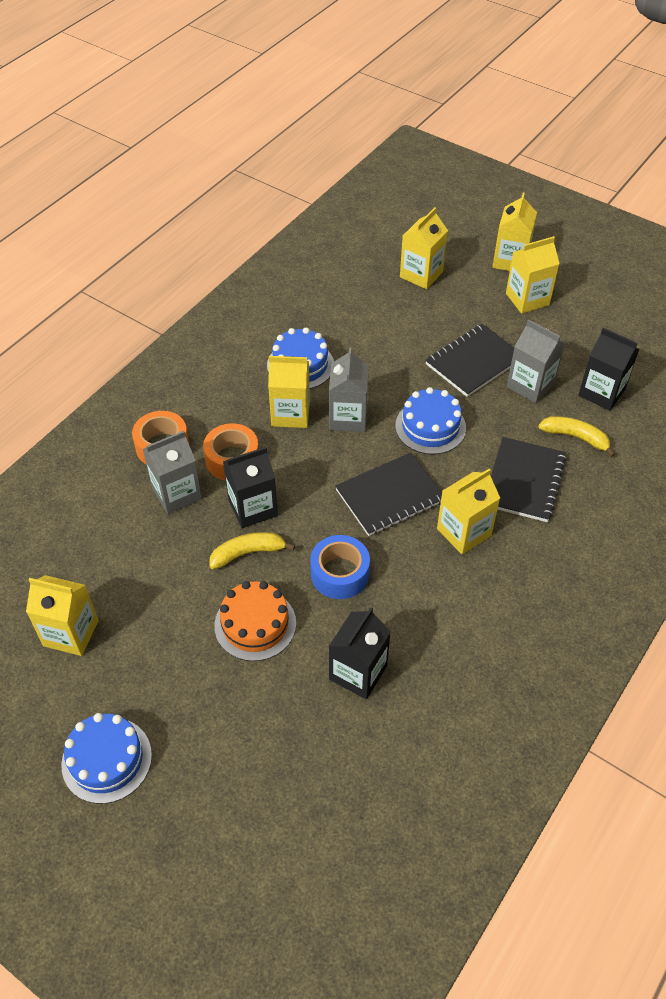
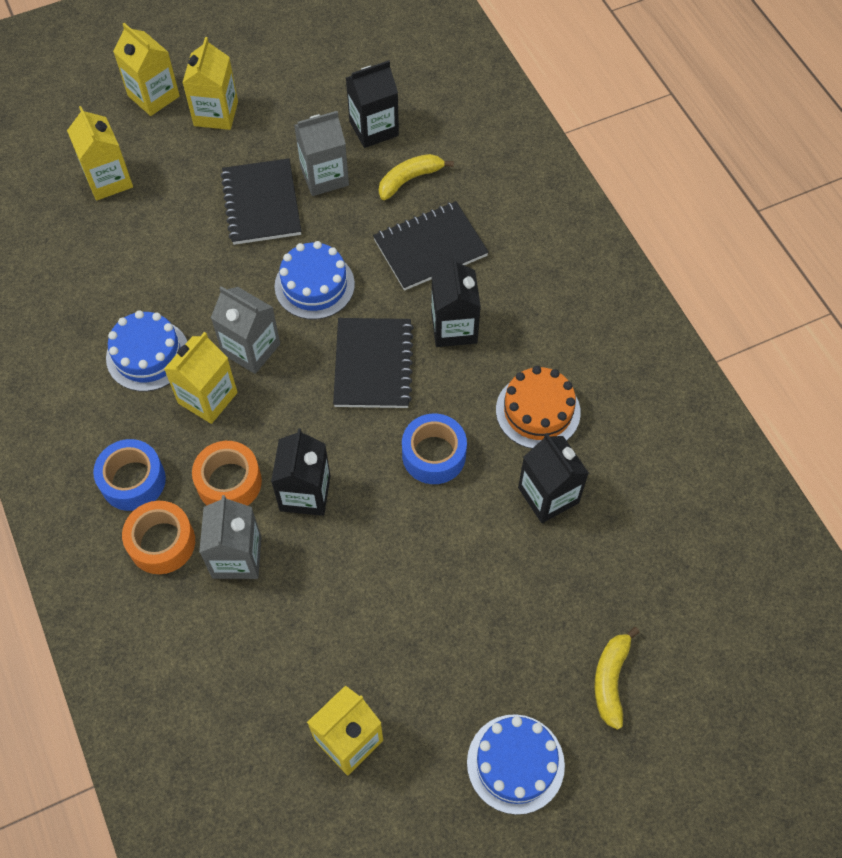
camera: 60 degrees left, 10 degrees up
(199, 407) = (133, 481): none -> blue tape
(247, 553) = (357, 524): yellow banana -> yellow banana (611, 680)
(255, 624) = (444, 558): orange cake -> orange cake (538, 411)
(464, 532) = (454, 327): yellow carton -> black carton
(524, 481) = (430, 248): black notebook -> black notebook turned 75 degrees counterclockwise

